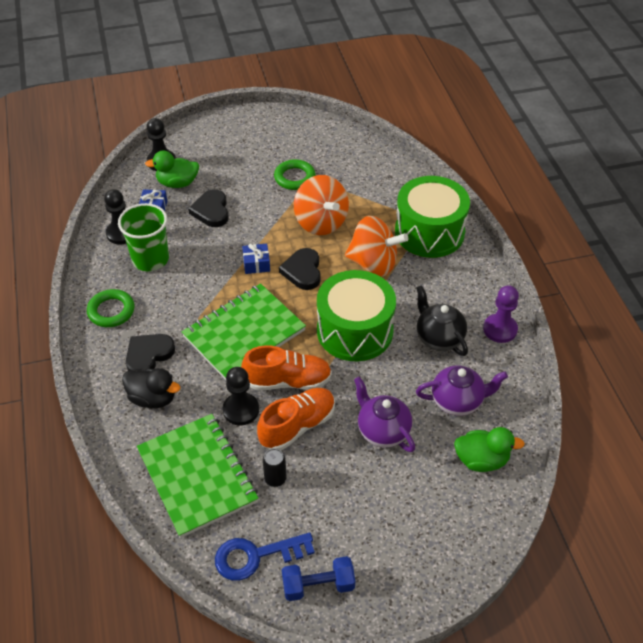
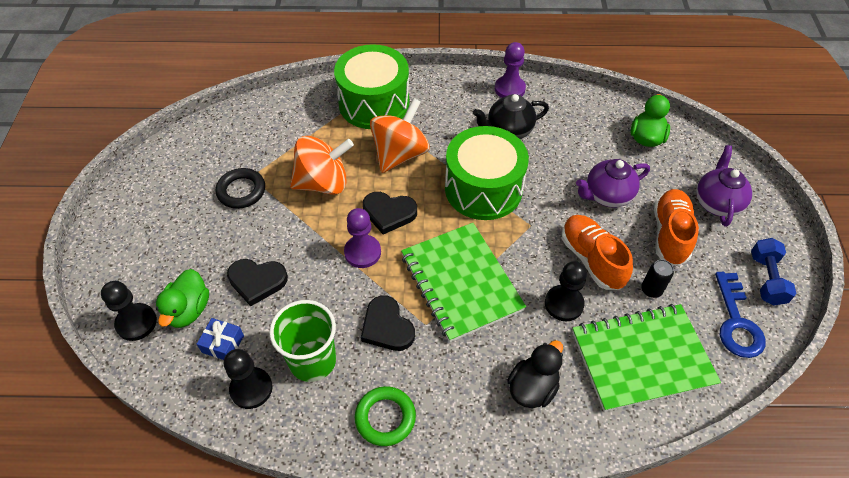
camera: 75 degrees left, 5 degrees up
(148, 355) = (468, 384): black heart -> black heart (387, 327)
(256, 264) = (362, 252): blue gift -> purple pawn
(288, 381) = (535, 256): orange shoe -> orange shoe (670, 234)
(294, 178) = (241, 191): green ring -> black ring
(457, 401) = (583, 137): purple teapot -> purple teapot (717, 203)

